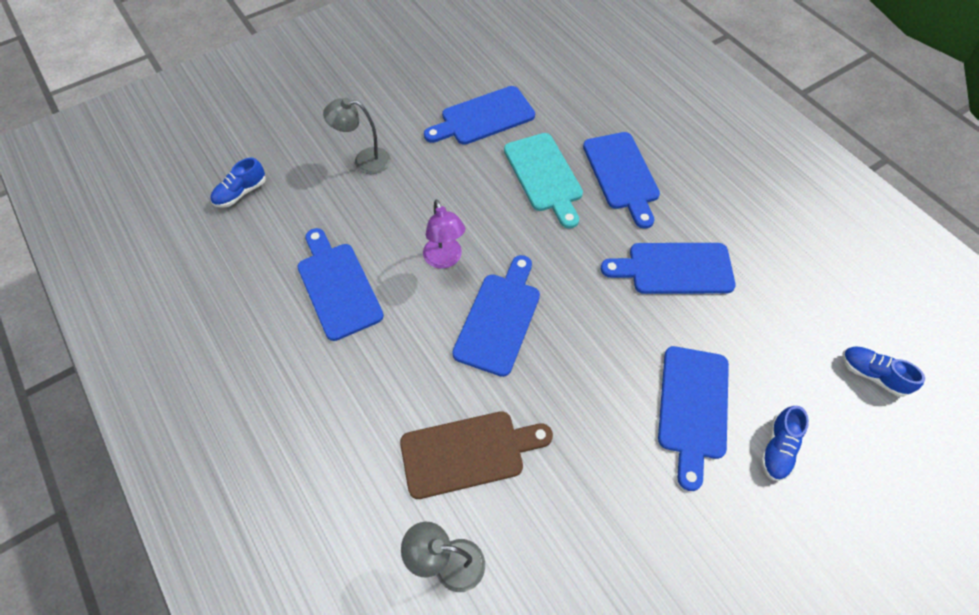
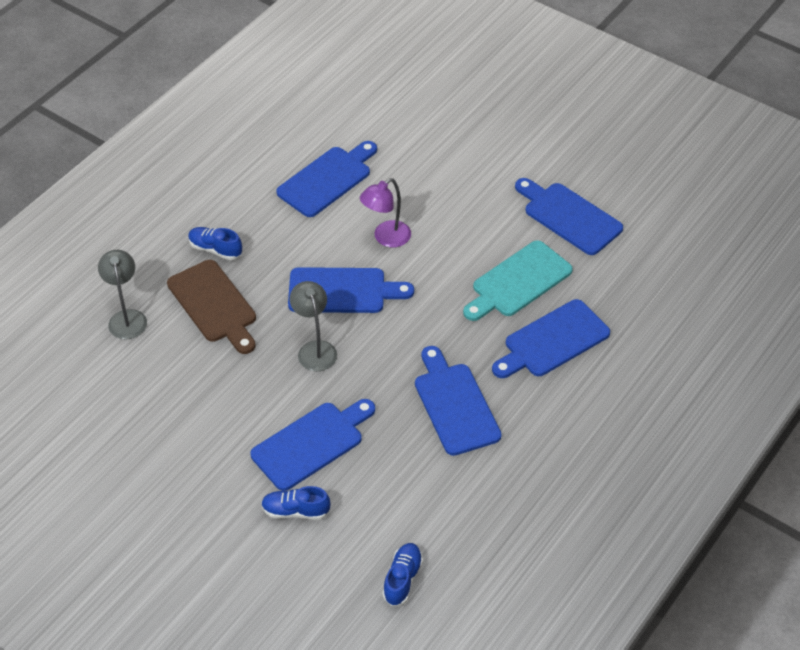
camera: 70 degrees right, 10 degrees down
(241, 193) = (391, 87): blue shoe -> blue shoe (215, 249)
(364, 161) = (467, 150): grey lamp -> grey lamp (315, 349)
(693, 407) = (311, 443): blue cutting board -> blue cutting board turned 150 degrees clockwise

